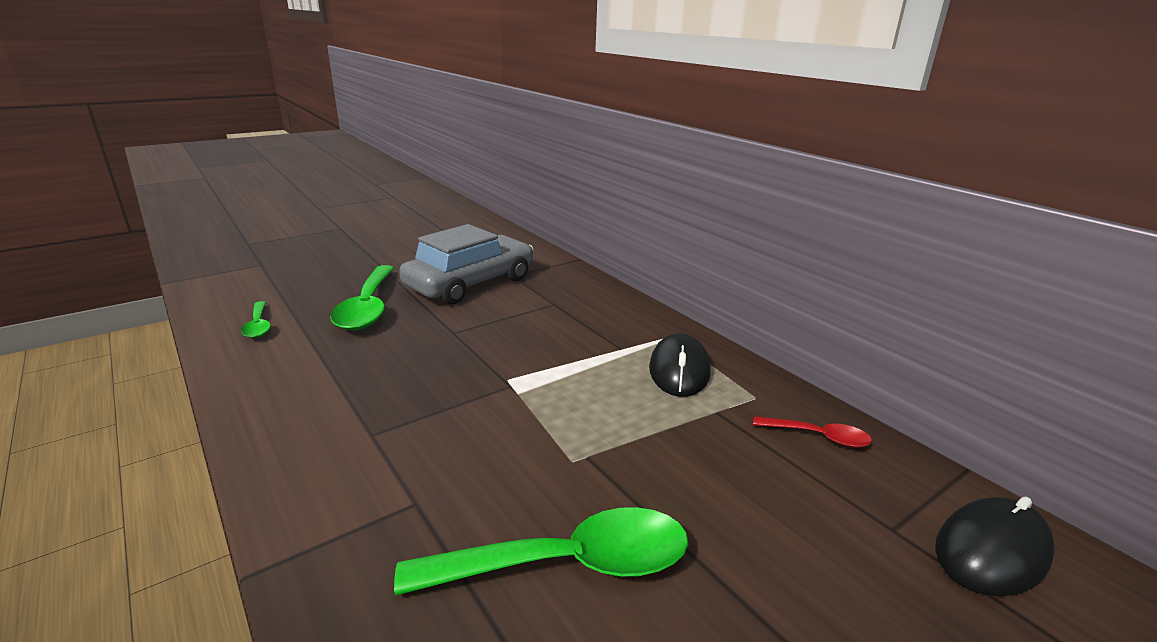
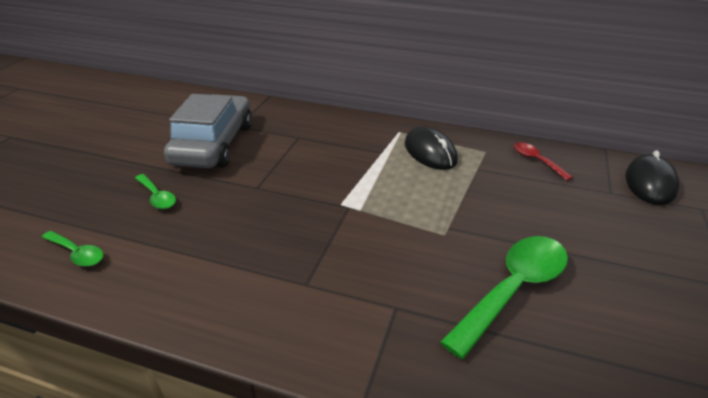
camera: 35 degrees left, 10 degrees up
(368, 308) = (157, 197): green spoon -> green spoon, size x0.51
(818, 437) = (536, 161): red spoon -> red spoon turned 105 degrees counterclockwise

